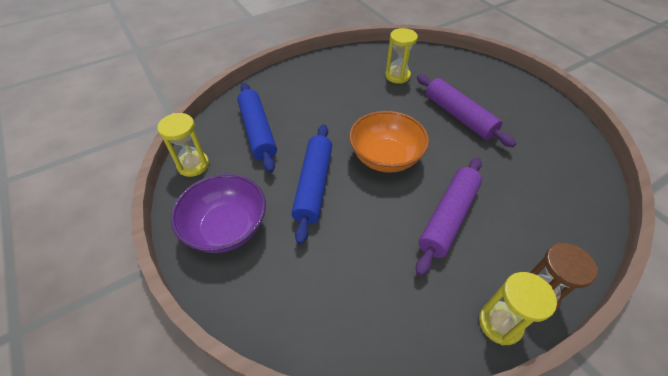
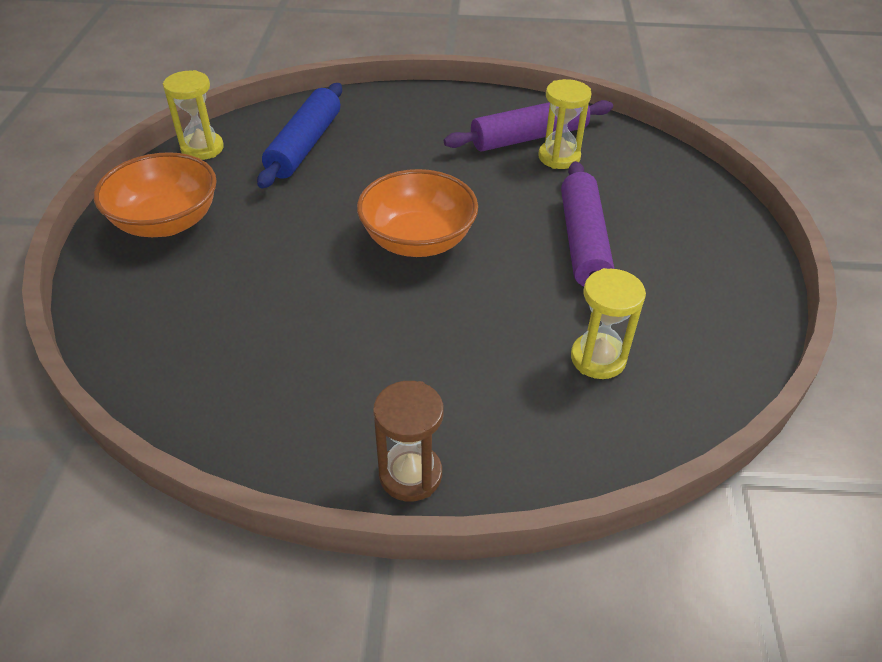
camera: 35 degrees right, 5 degrees down
(227, 228) = (166, 222): purple bowl -> orange bowl
(313, 185) = (298, 227): blue rolling pin -> none
(448, 218) = (411, 340): purple rolling pin -> purple rolling pin (529, 137)
(500, 323) = (328, 470): yellow hourglass -> yellow hourglass (598, 358)

